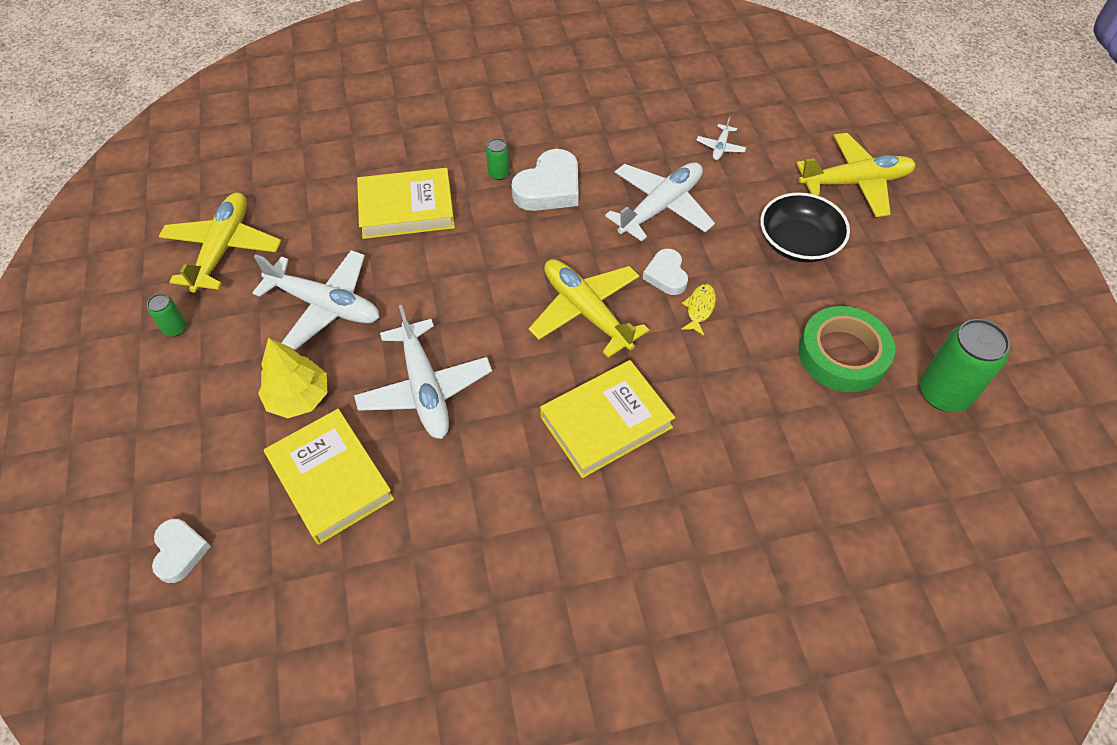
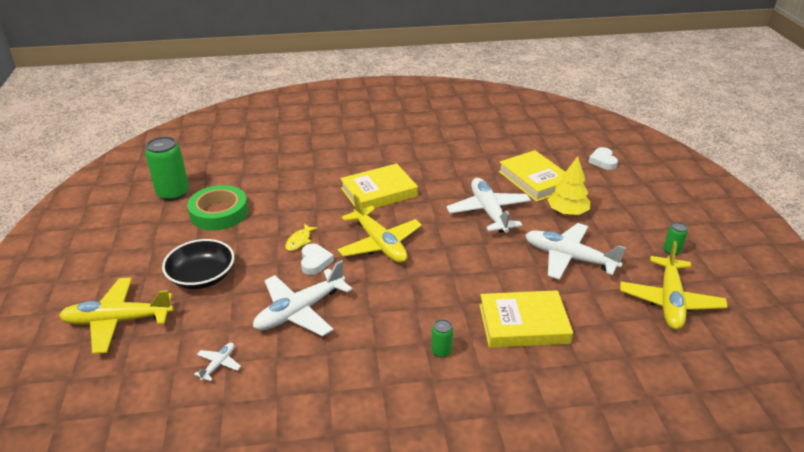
camera: 175 degrees left, 20 degrees down
(549, 188) = (395, 334): white heart -> none

